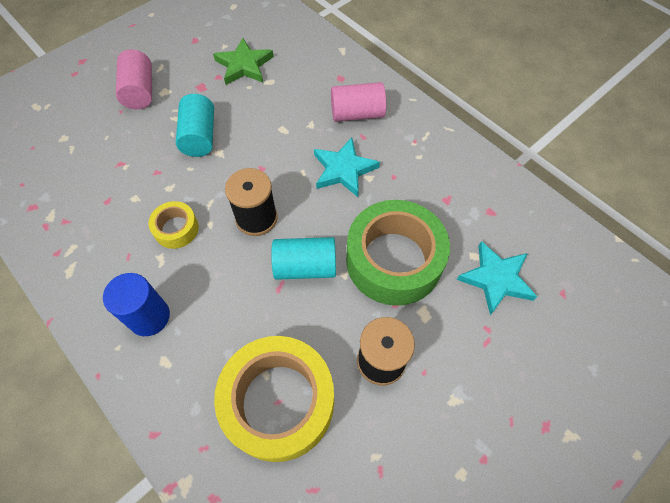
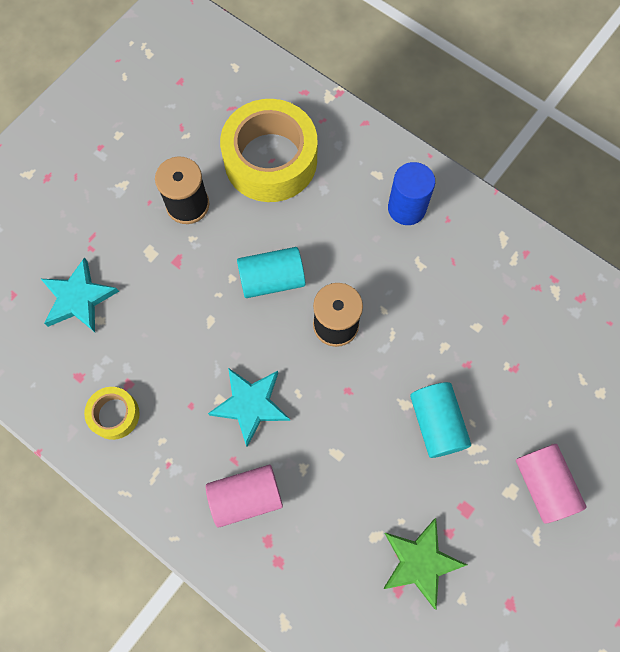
camera: 170 degrees right, 10 degrees up
(176, 229) = (416, 298): yellow tape -> yellow tape (114, 415)
(394, 260) = (183, 301): green tape -> none

